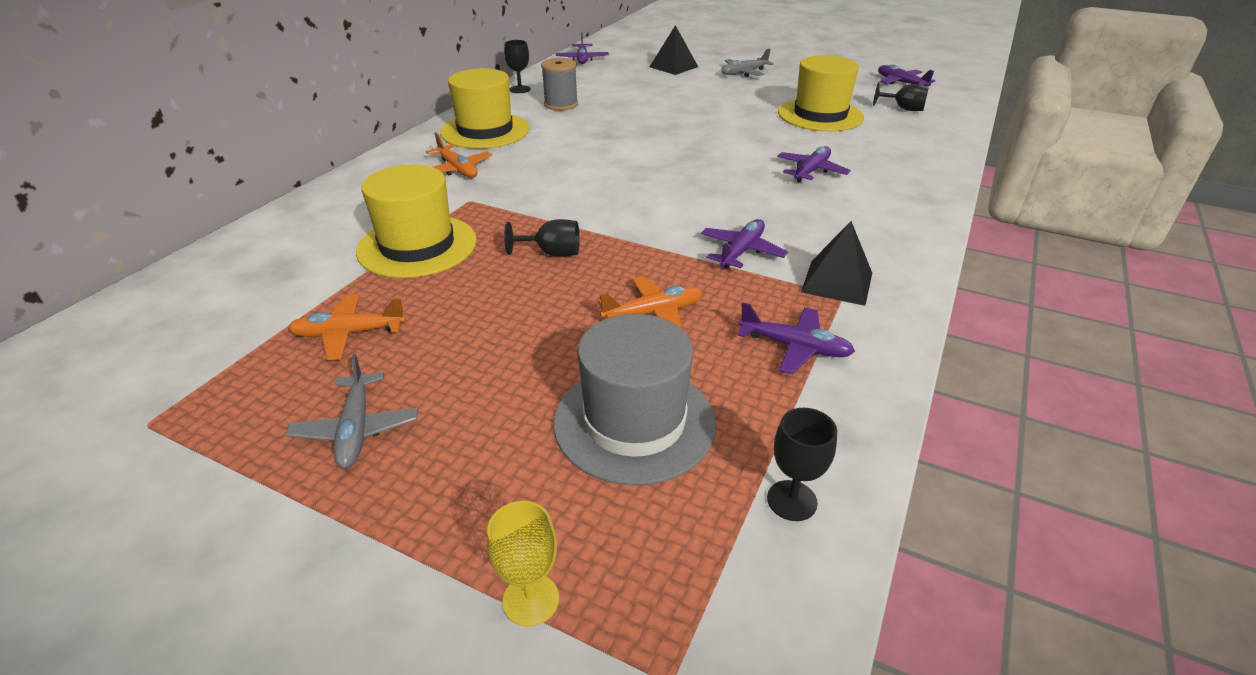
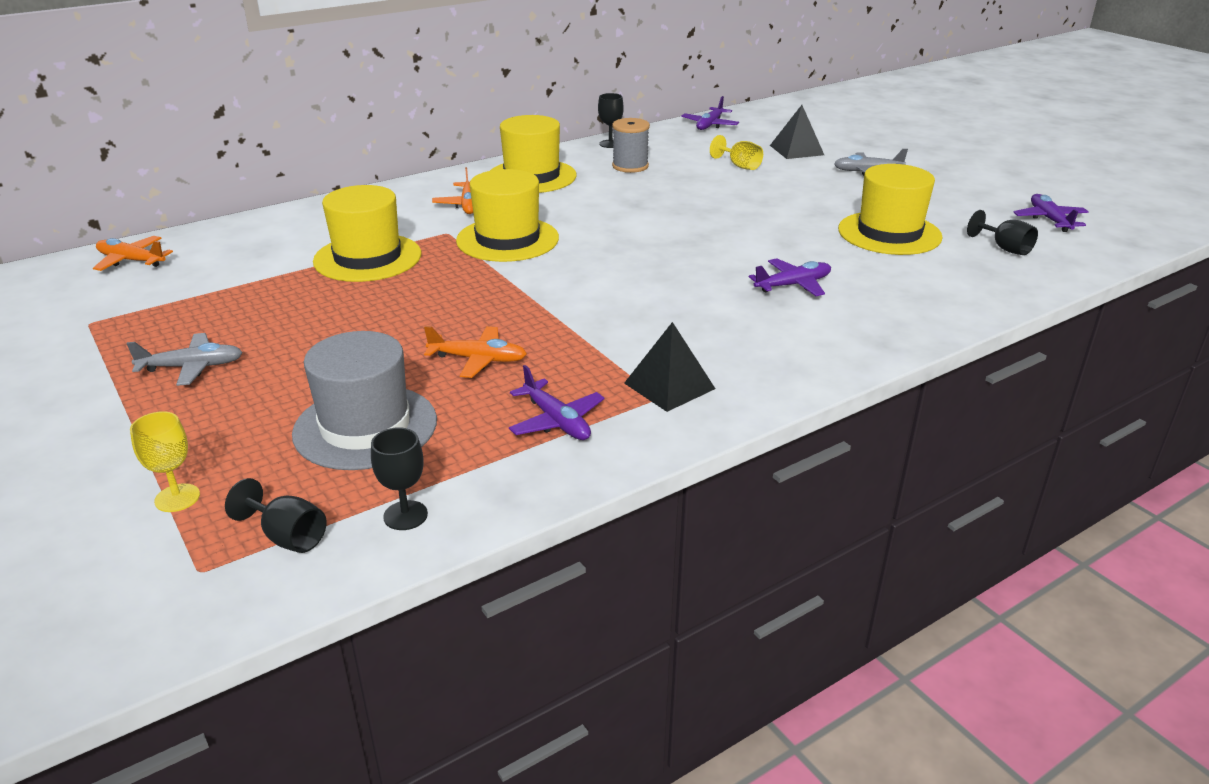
camera: 30 degrees right, 5 degrees down
(348, 333) = (254, 306): orange plane -> orange plane (131, 260)
(356, 429) = (192, 367): grey plane -> grey plane turned 120 degrees counterclockwise
(535, 192) = (507, 239): none -> yellow hat
(552, 253) = (459, 291): black goblet -> black goblet (287, 537)
(648, 87) = (739, 166): none -> yellow goblet
(741, 251) = (619, 335): purple plane -> none

